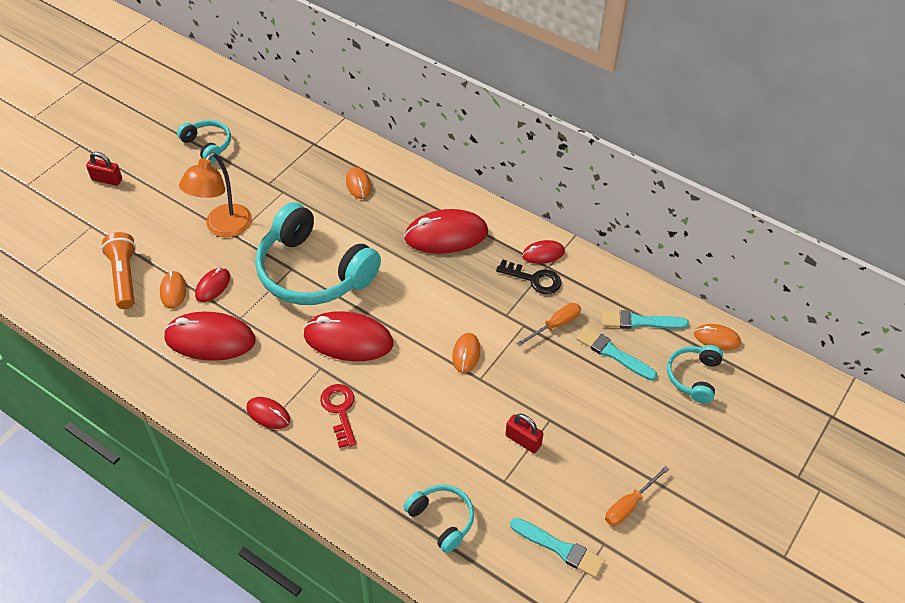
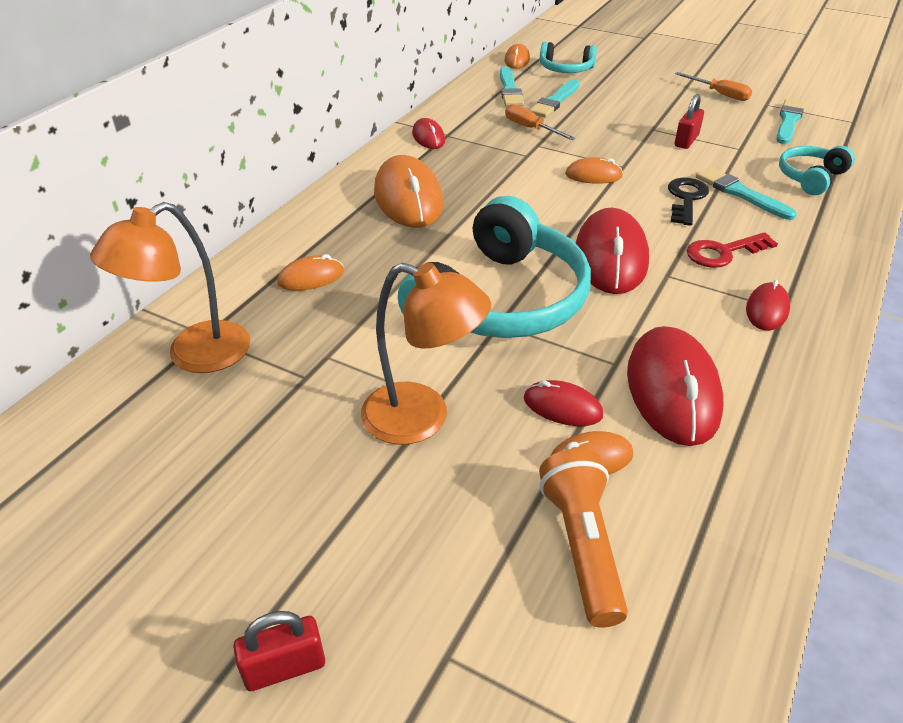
camera: 95 degrees left, 10 degrees down
(107, 179) = (284, 667): red padlock -> red padlock turned 60 degrees clockwise
(124, 277) = (581, 546): orange flashlight -> orange flashlight turned 105 degrees clockwise
(207, 145) = (185, 486): turquoise headphones -> none
(298, 140) = (194, 355): none -> orange lamp
(422, 452) = (740, 193): none -> turquoise brush
(446, 235) = (408, 198): red mouse -> orange mouse
(534, 279) = (468, 141): black key -> black key (686, 199)

